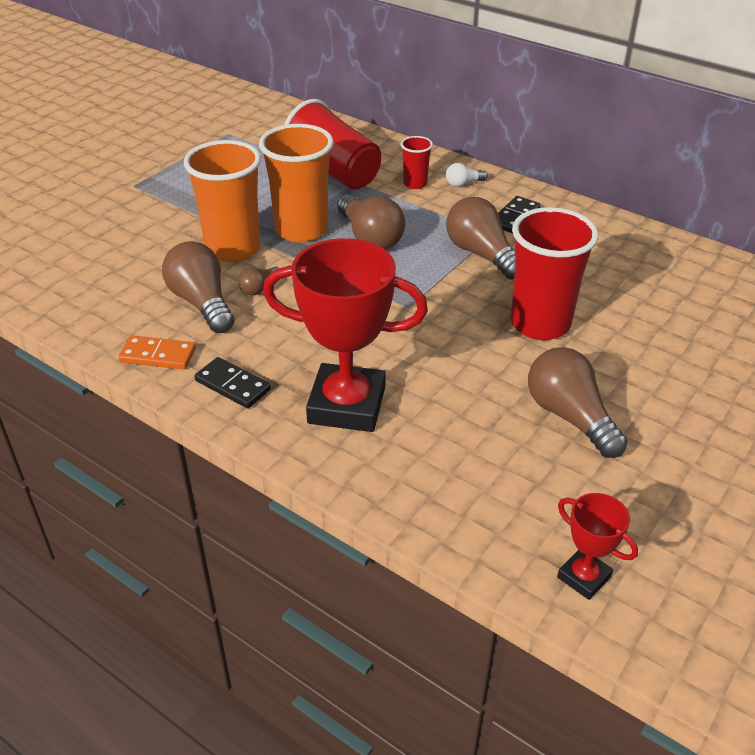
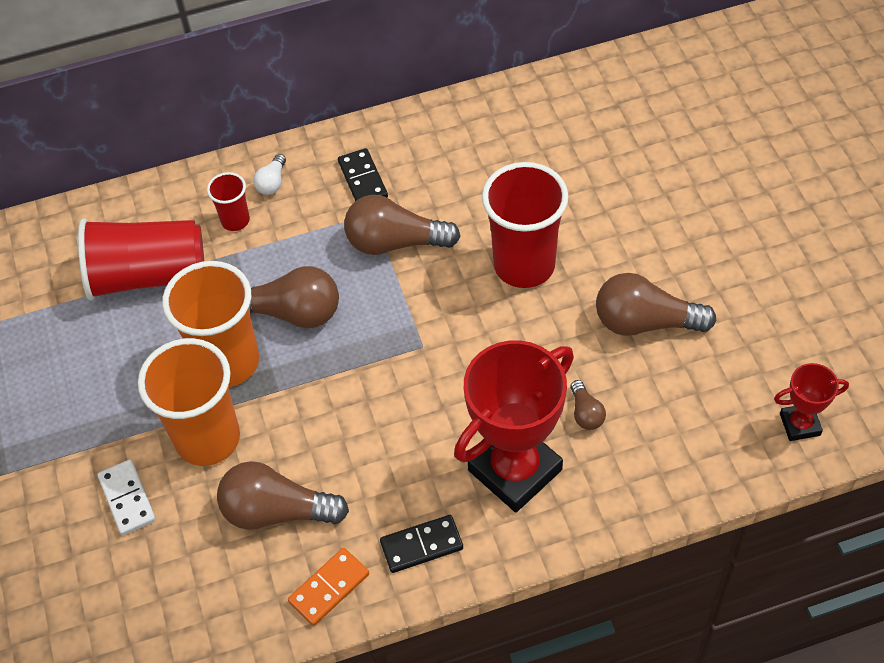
camera: 50 degrees left, 15 degrees up
(157, 238) = (127, 499): none -> white domino
(259, 288) = (294, 450): brown light bulb -> brown light bulb (586, 413)

